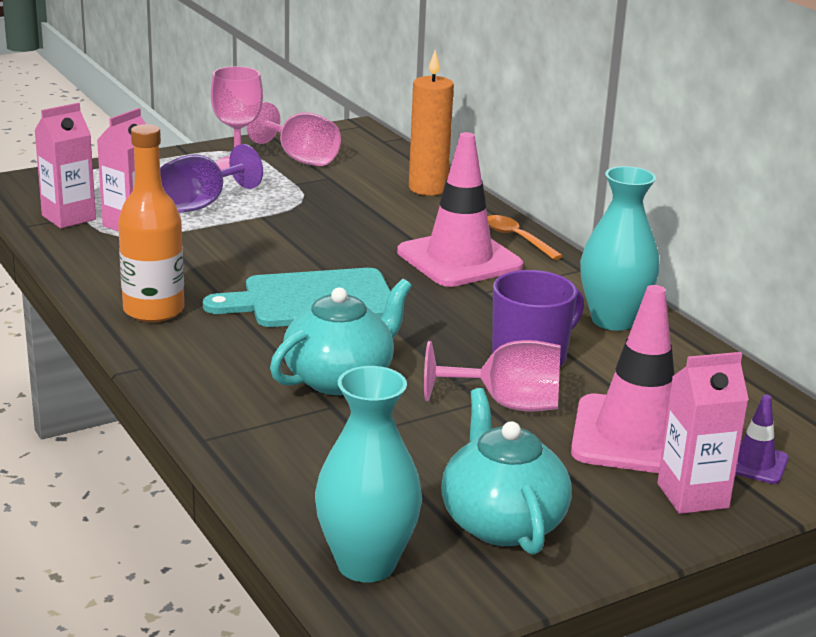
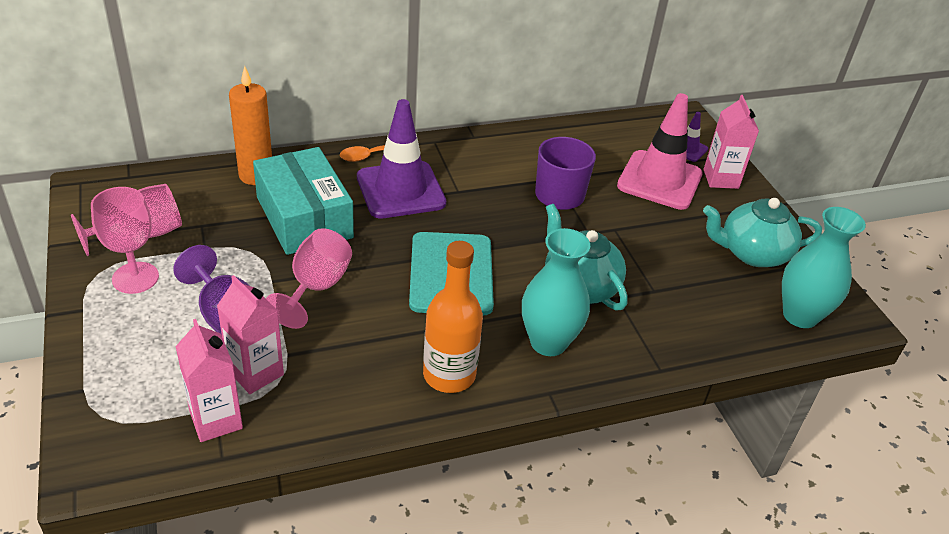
camera: 80 degrees left, 15 degrees up
(372, 218) = (304, 217): none -> turquoise box
(459, 259) = (400, 190): pink traffic cone -> purple traffic cone
(507, 404) = (619, 219): pink goblet -> pink goblet (316, 287)
(613, 320) = (514, 149): turquoise vase -> turquoise vase (548, 342)

